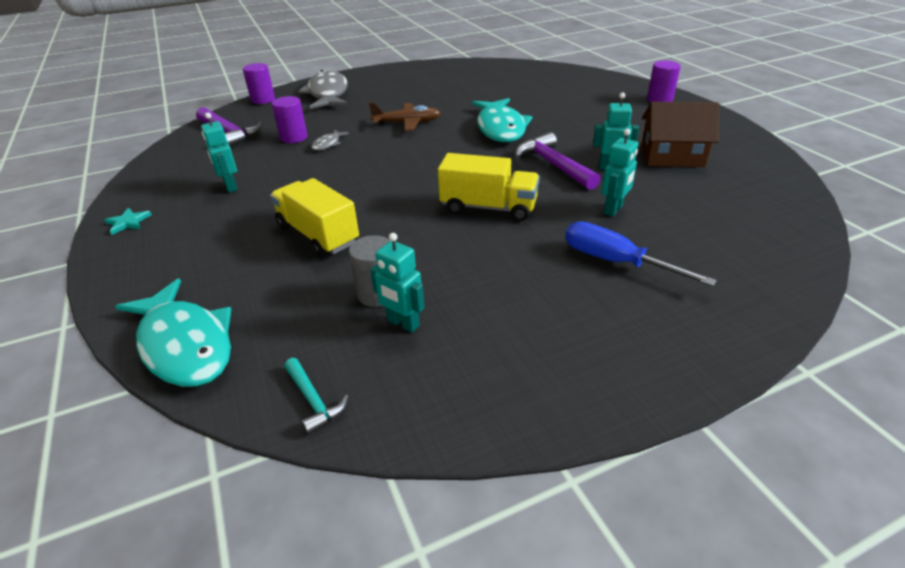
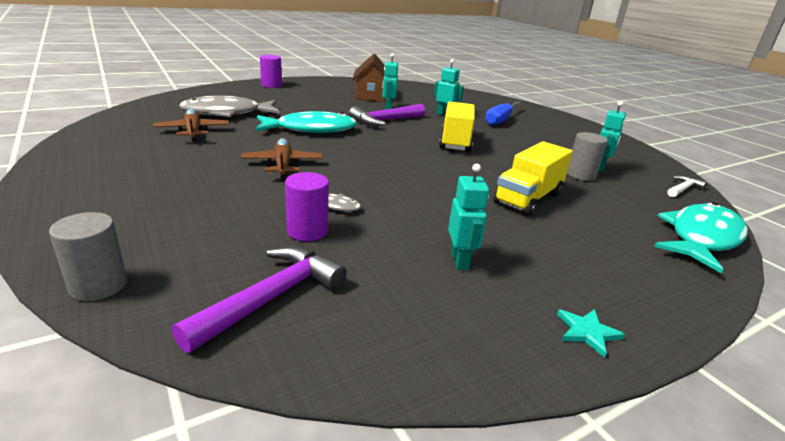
camera: 100 degrees left, 10 degrees down
(230, 186) = (460, 261): turquoise robot -> turquoise robot turned 60 degrees counterclockwise
(263, 100) = (98, 285): purple cylinder -> grey cylinder
(313, 401) = (683, 189): turquoise hammer -> white hammer
(328, 94) = (127, 218): grey fish -> grey fish (227, 113)
(477, 88) = (193, 131): none -> brown plane

